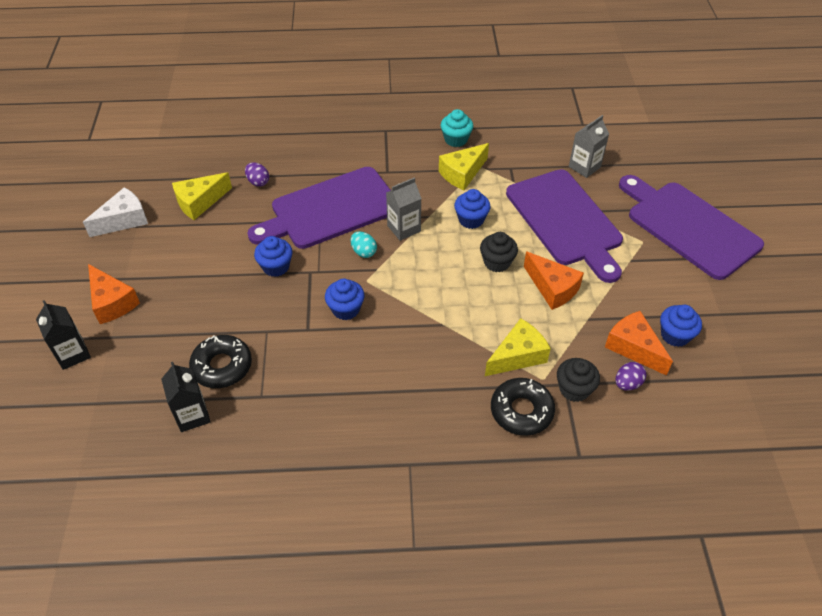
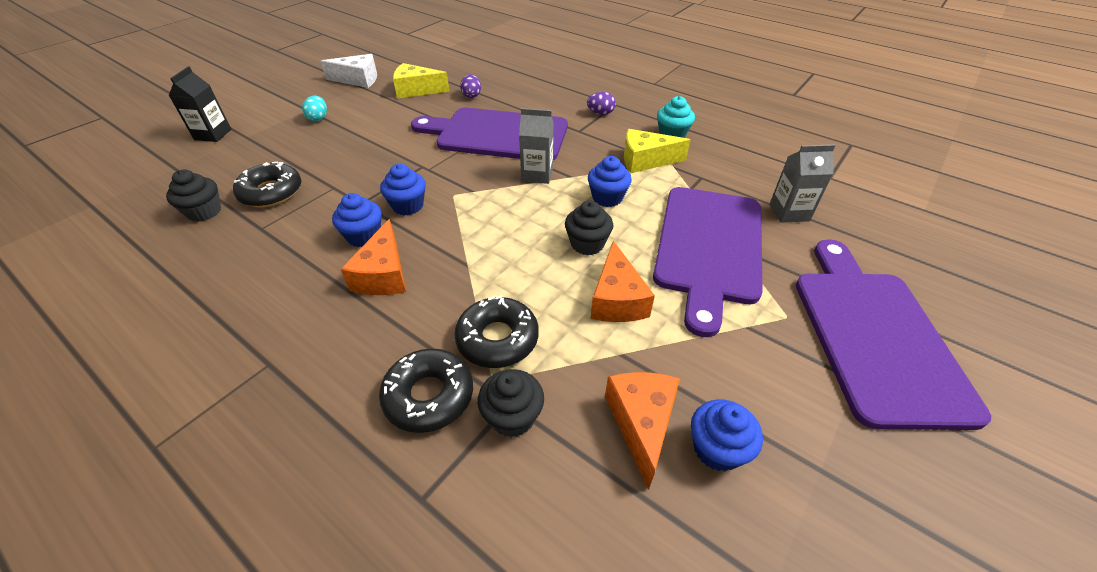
camera: 40 degrees right, 5 degrees down
(112, 302) = (278, 119): orange cheese -> orange cheese (383, 274)
(192, 415) = (204, 212): black carton -> black cupcake
(276, 267) = (404, 150): blue cupcake -> blue cupcake (364, 236)
(364, 252) = (481, 174): turquoise egg -> turquoise egg (318, 118)
(518, 356) = (497, 339): yellow cheese -> black donut
(627, 384) = (583, 460): purple egg -> purple egg (600, 113)

